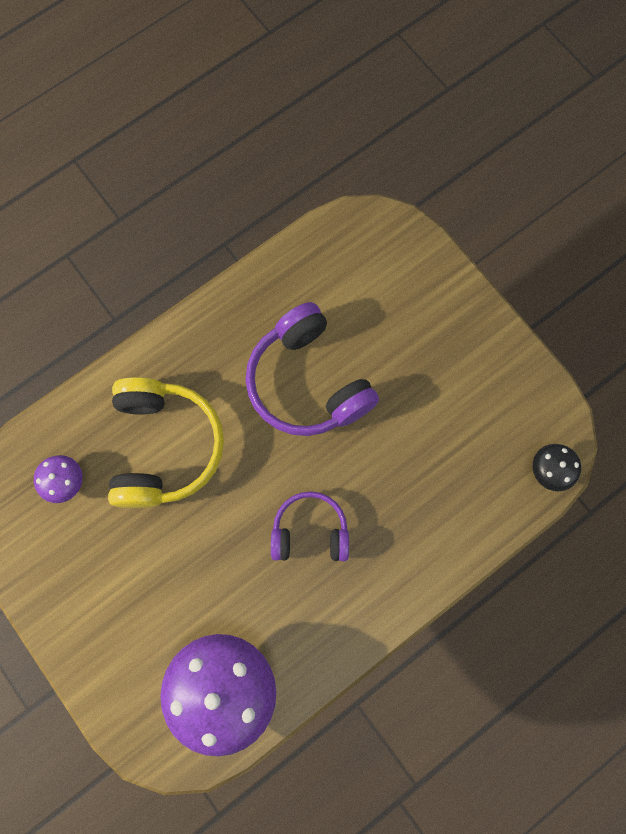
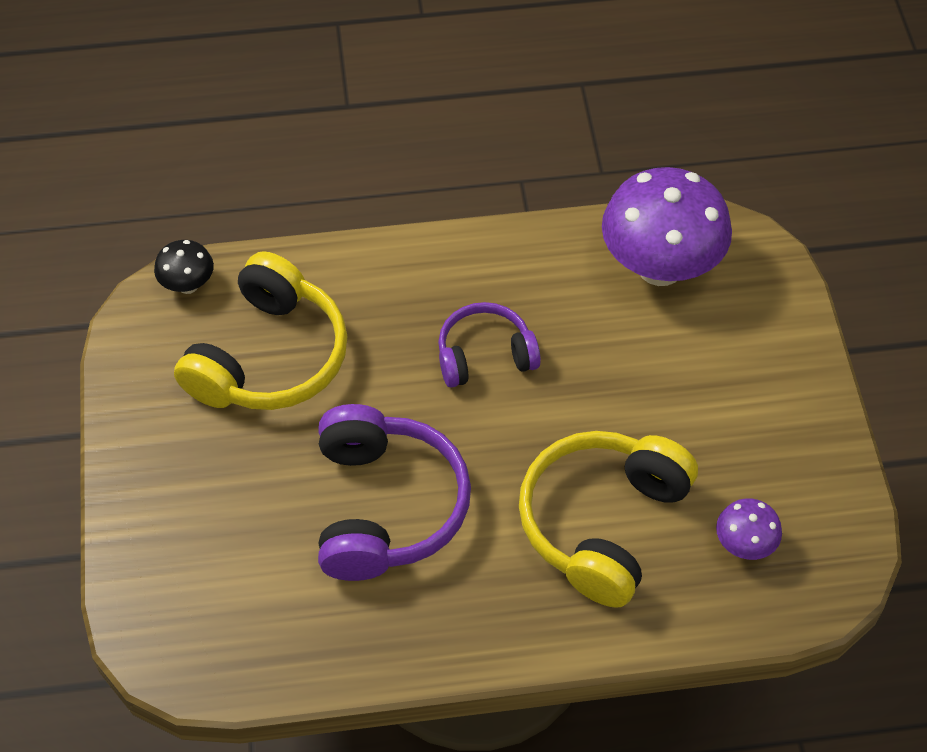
camera: 150 degrees left, 20 degrees down
(310, 531) = (485, 355): purple headphones -> purple headphones turned 135 degrees clockwise
(453, 446) = (269, 357): none -> yellow headphones

